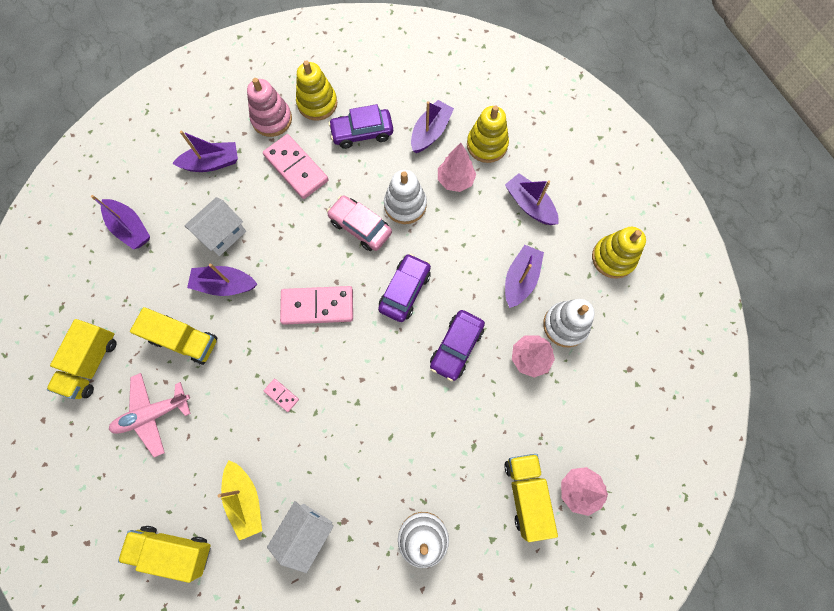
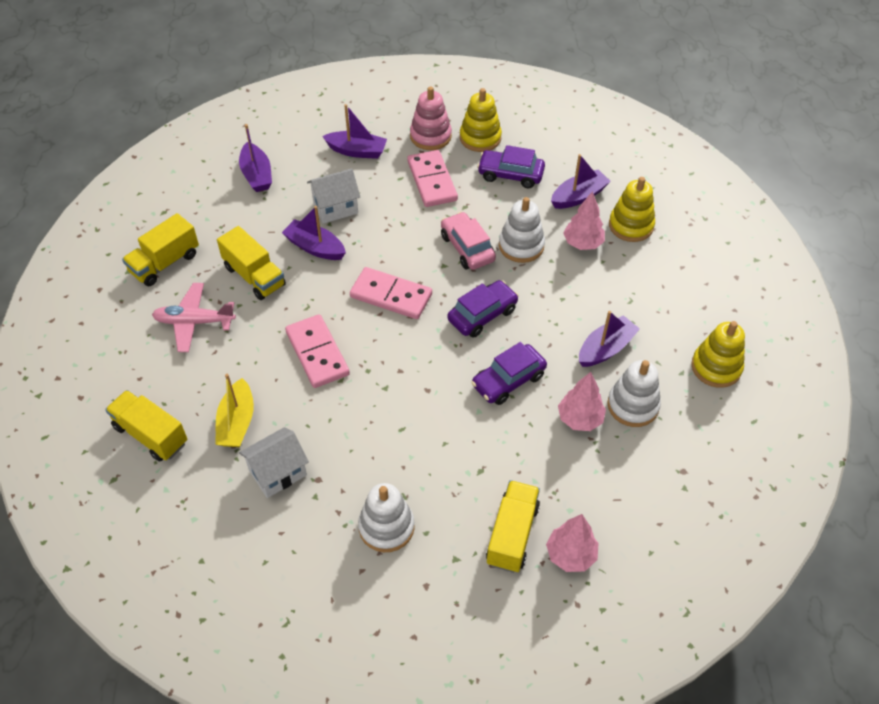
camera: 25 degrees right, 20 degrees down
(281, 395) = (317, 353): pink domino -> pink domino, size x2.23
(529, 205) = (649, 290): purple boat -> none

